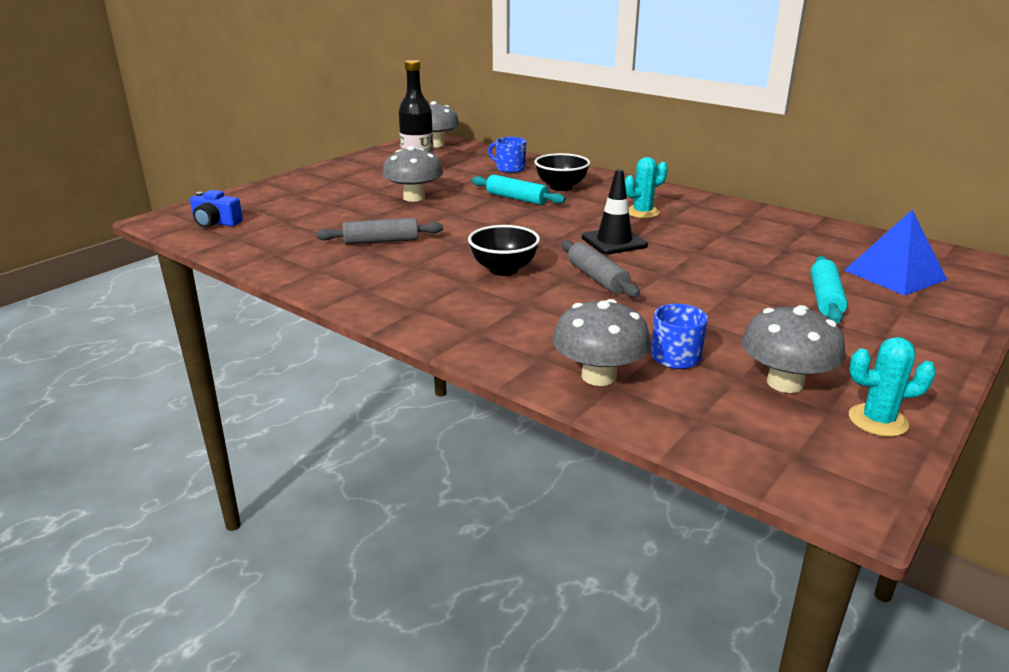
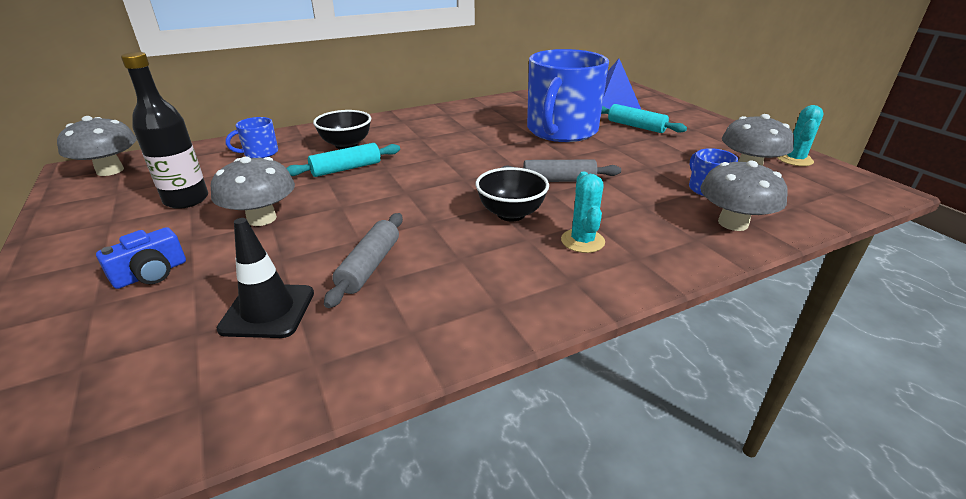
camera: 65 degrees left, 5 degrees up
(216, 223) = (97, 418): blue camera -> blue camera (151, 274)
(614, 241) = (492, 156): black traffic cone -> black traffic cone (268, 311)
(642, 212) = (444, 133): turquoise cactus -> turquoise cactus (582, 241)
(735, 260) = (561, 131): none -> blue mug

